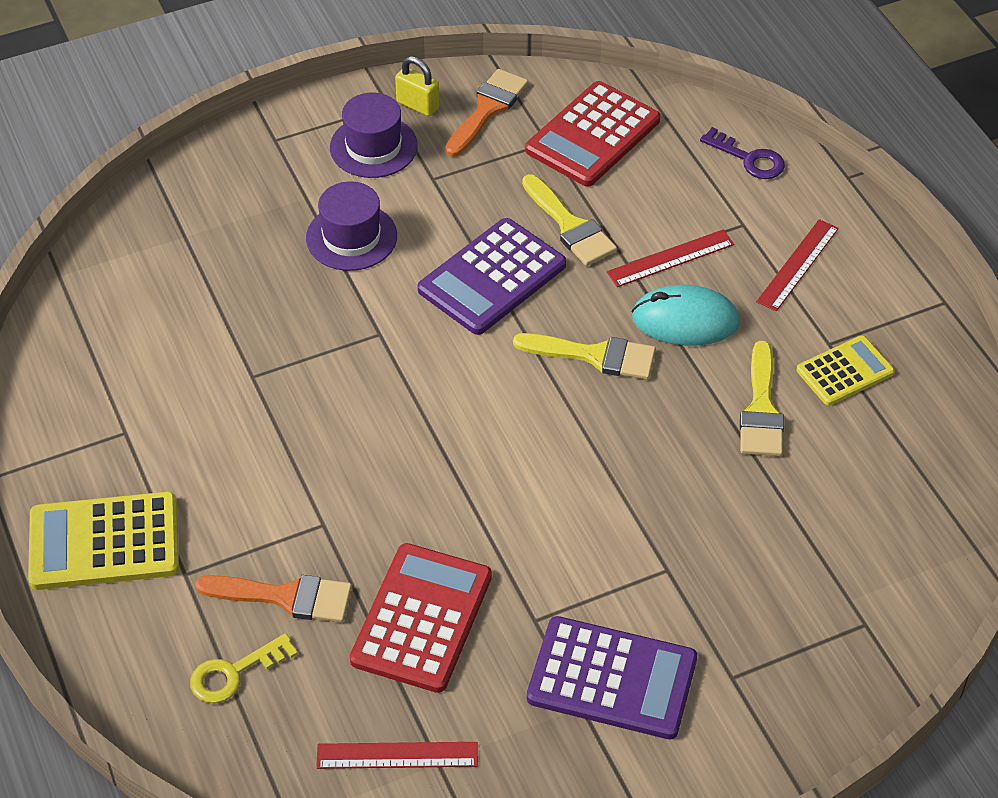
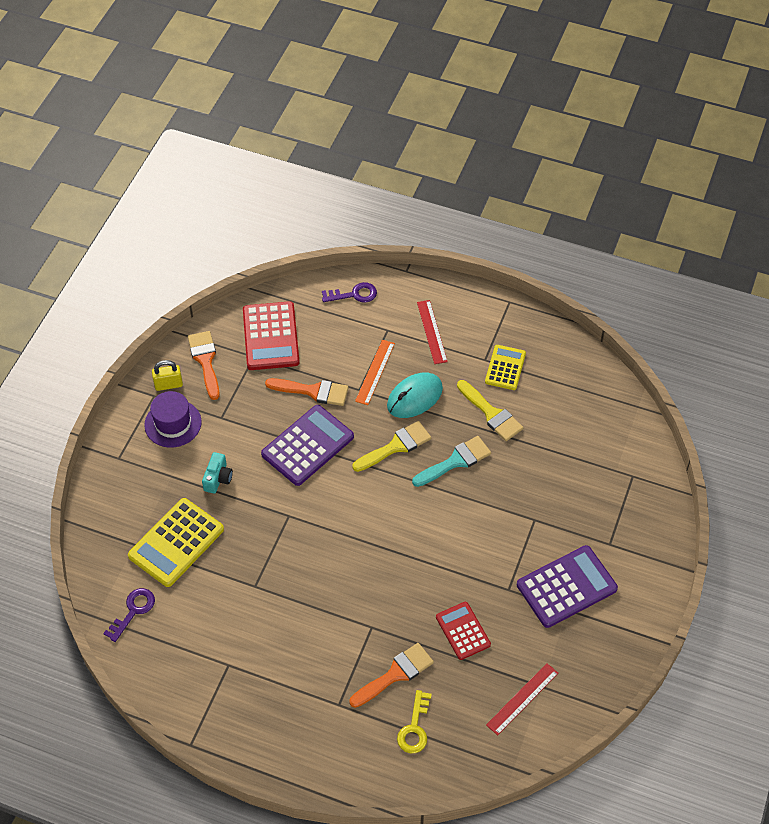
camera: 45 degrees left, 5 degrees up
(101, 299) = (133, 611): none -> purple key
(104, 542) = (284, 724): yellow calculator -> yellow calculator (176, 543)
(351, 237) = (218, 478): purple hat -> turquoise camera
(421, 618) = (463, 631): red calculator -> red calculator, size x0.61
(492, 278) = (307, 445): purple calculator -> purple calculator turned 135 degrees counterclockwise
(570, 226) = (313, 391): yellow brush -> orange brush
(648, 427) = (455, 461): none -> turquoise brush
(670, 258) = (375, 372): red ruler -> orange ruler

